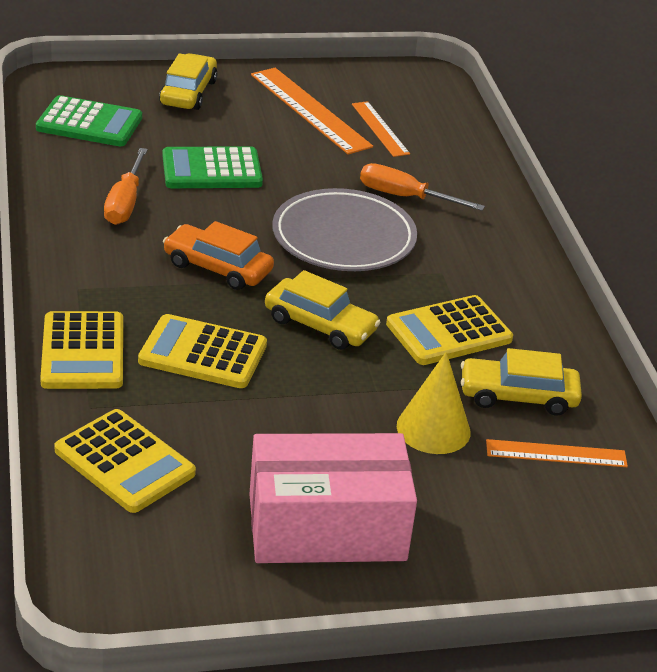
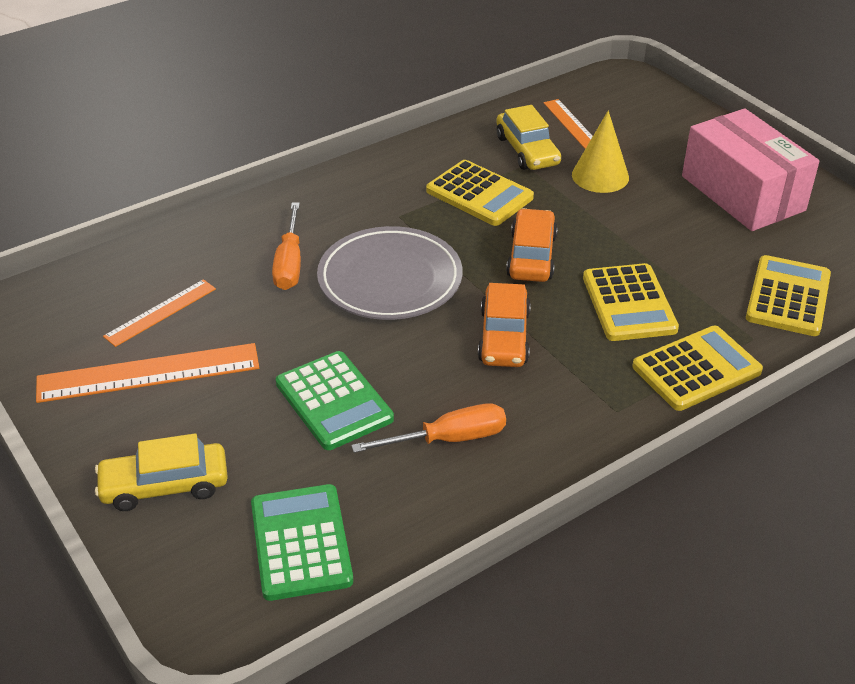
camera: 110 degrees left, 5 degrees up
(310, 110) = (148, 373): orange ruler -> orange ruler turned 45 degrees clockwise
(320, 325) = (531, 256): yellow car -> orange car

